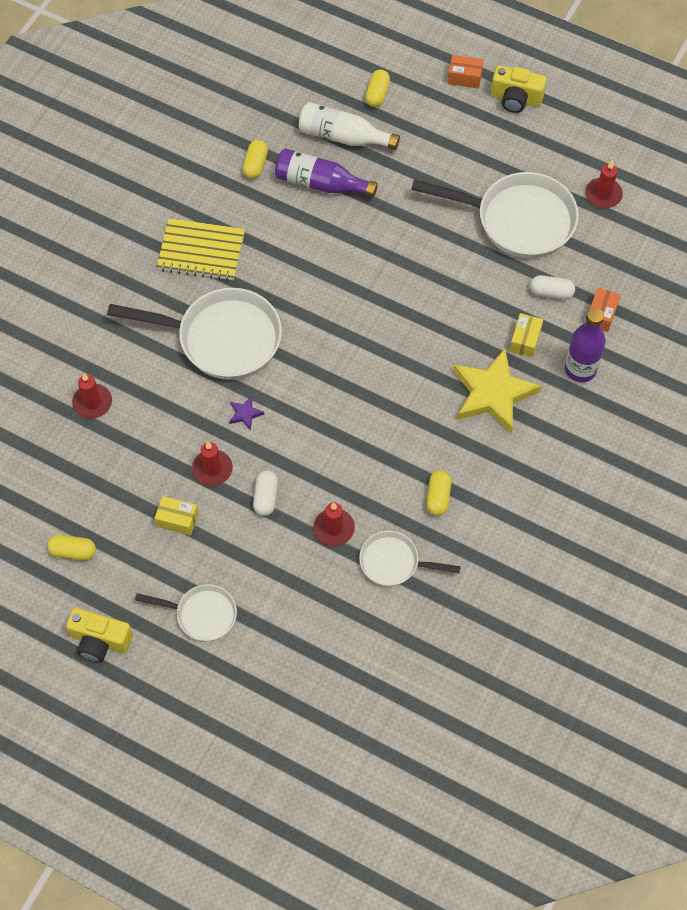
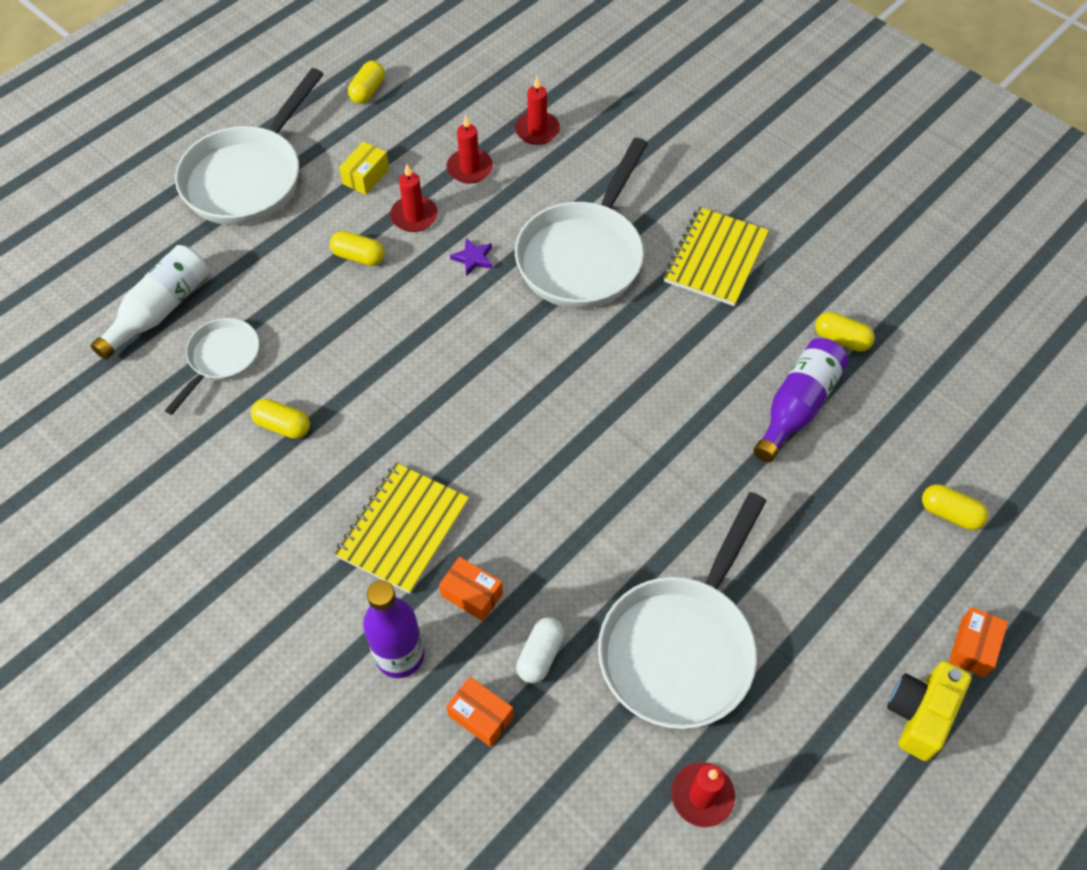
camera: 105 degrees right, 5 degrees down
(100, 641) = (261, 97): yellow camera -> none
(202, 614) = (248, 177): white pan -> white pan, size x1.84
(265, 497) = (359, 256): white capsule -> yellow capsule
(334, 528) = (291, 311): red candle -> red candle (469, 168)
(343, 137) = (875, 451): white bottle -> white bottle (160, 310)
(493, 393) = (403, 529): yellow star -> yellow notebook
(525, 340) = (472, 595): yellow box -> orange box

